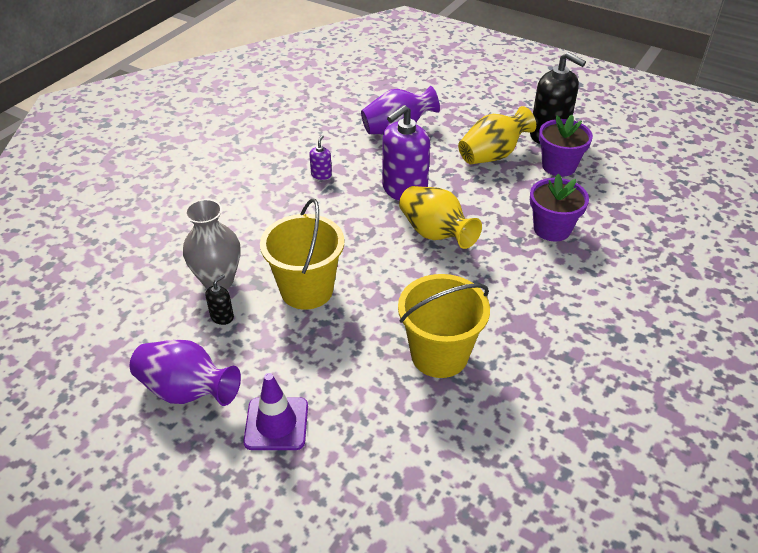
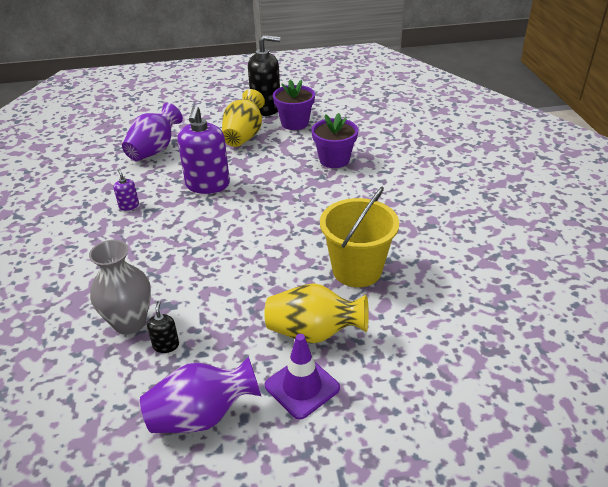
camera: 40 degrees left, 5 degrees down
(307, 290) = (213, 286): yellow bucket -> none
(435, 234) = (263, 200): yellow vase -> yellow vase (314, 332)

